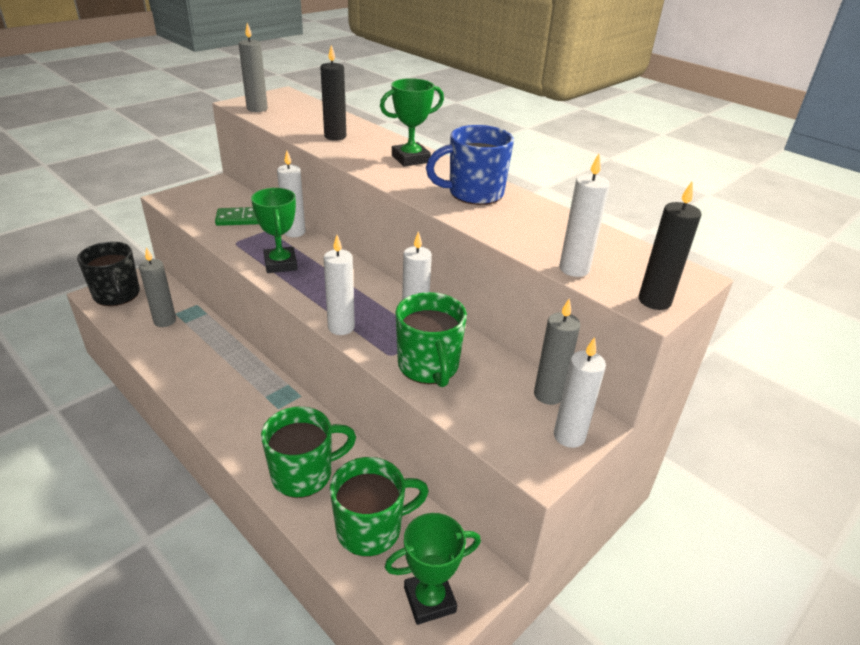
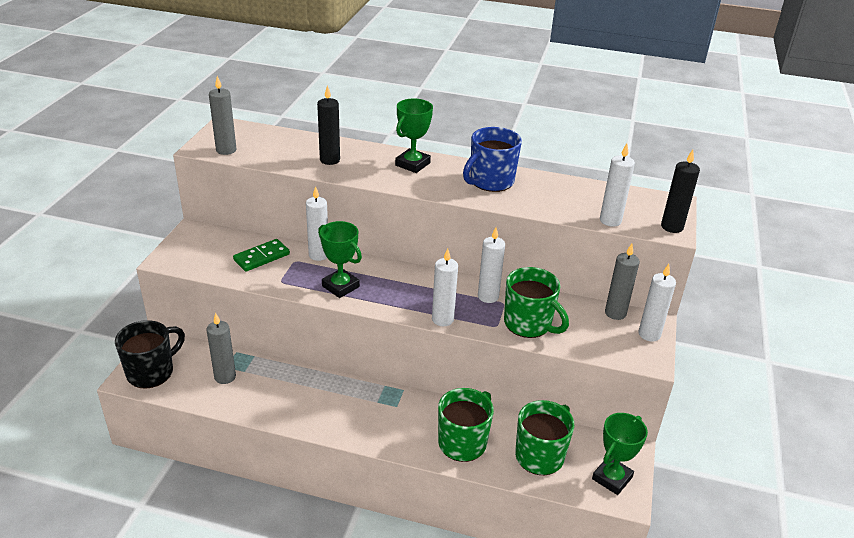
camera: 30 degrees left, 0 degrees up
(117, 295) = (152, 372): black mug -> black mug turned 75 degrees counterclockwise

